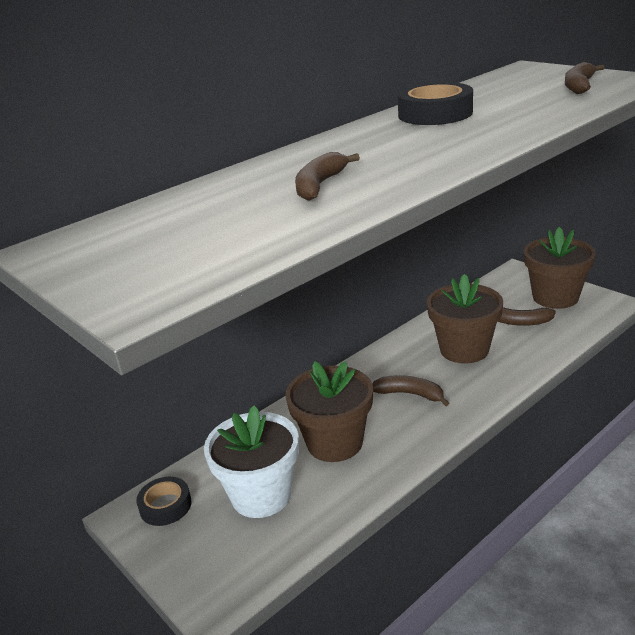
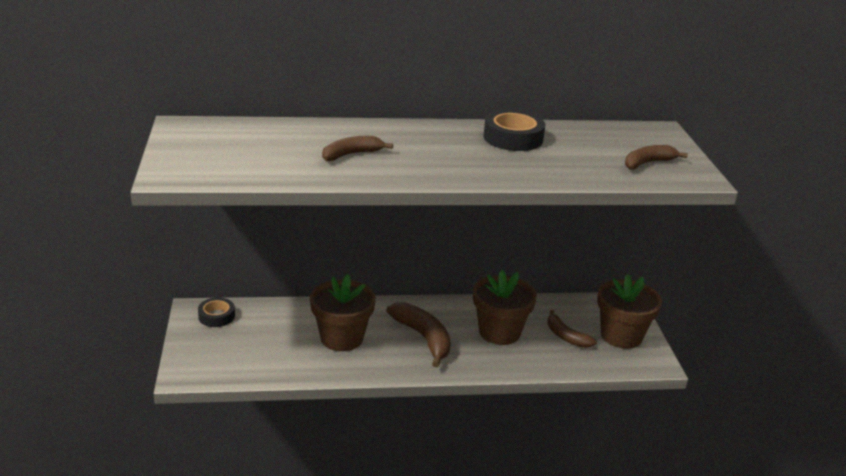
camera: 30 degrees right, 0 degrees up
(261, 495) = (268, 340): white flower pot -> none
(410, 394) = (423, 338): brown banana -> brown banana, size x1.56

